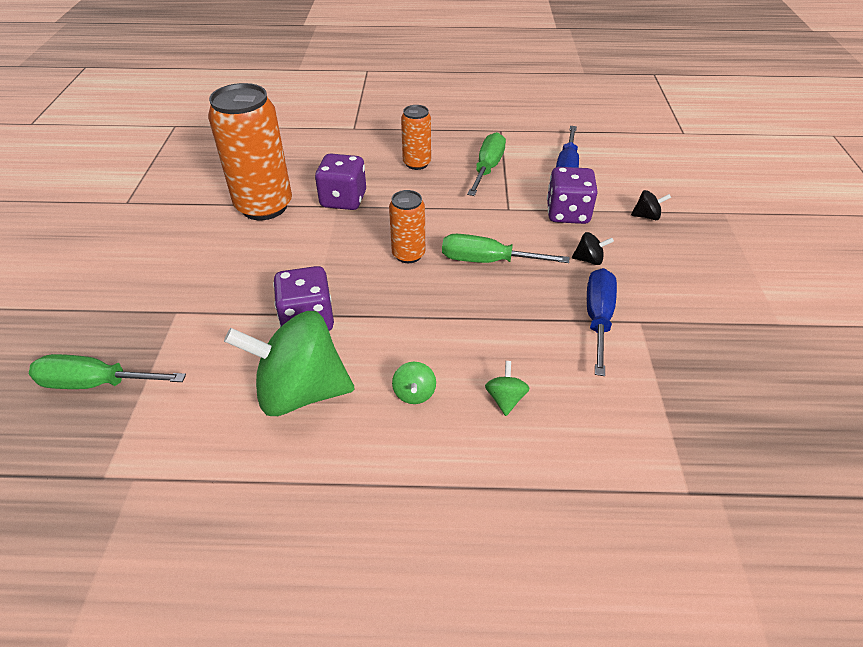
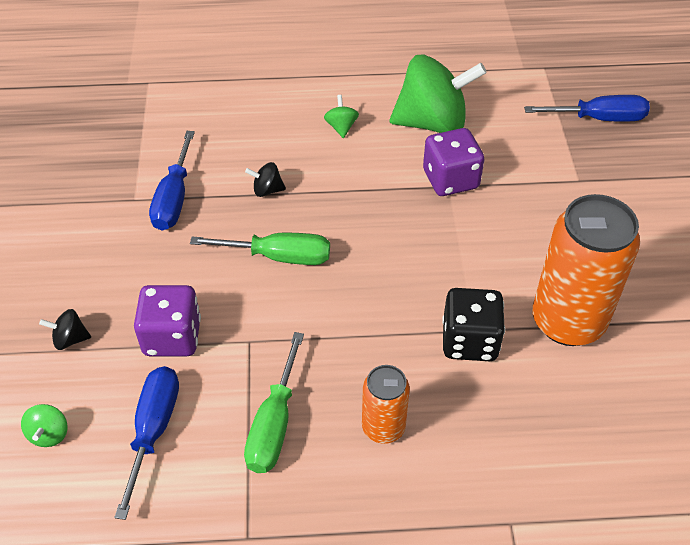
camera: 175 degrees right, 5 degrees up
(96, 383) = (599, 119): green screwdriver -> blue screwdriver
(343, 200) = (469, 341): purple dice -> black dice
(408, 254) = (368, 259): orange can -> none
(505, 399) = (268, 128): green spinning top -> green spinning top (49, 434)
(589, 260) = (164, 266): black spinning top -> black spinning top (267, 190)

